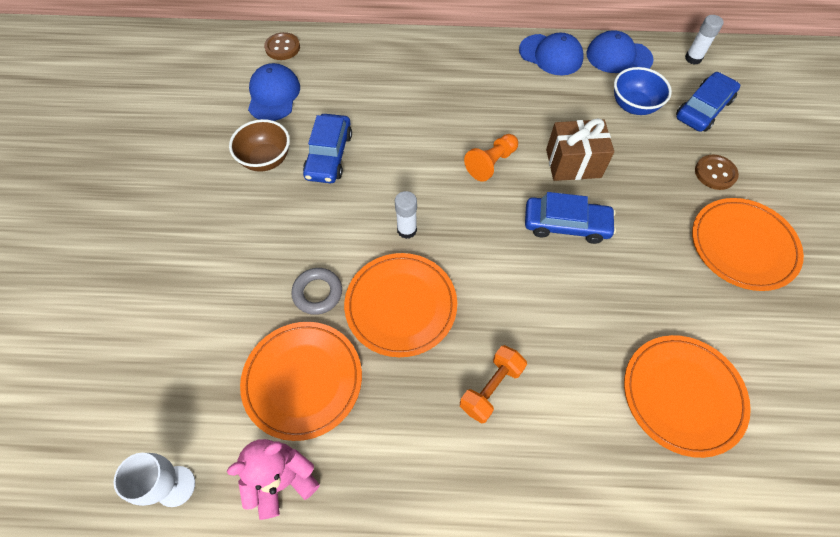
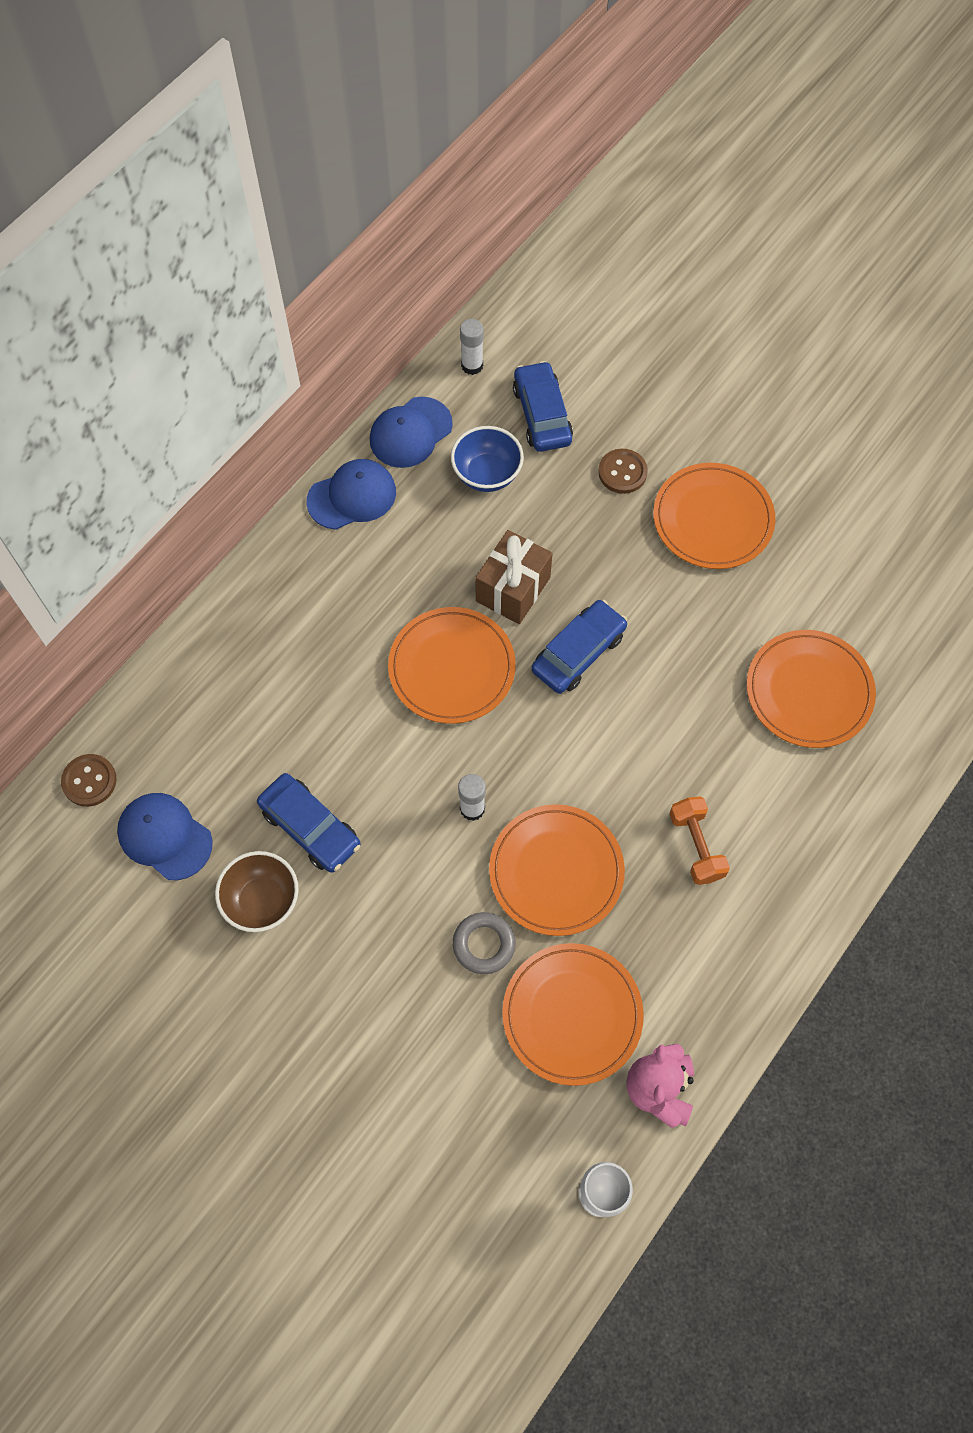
camera: 55 degrees left, 5 degrees up
(491, 163) = (452, 668): orange pawn -> orange plate

